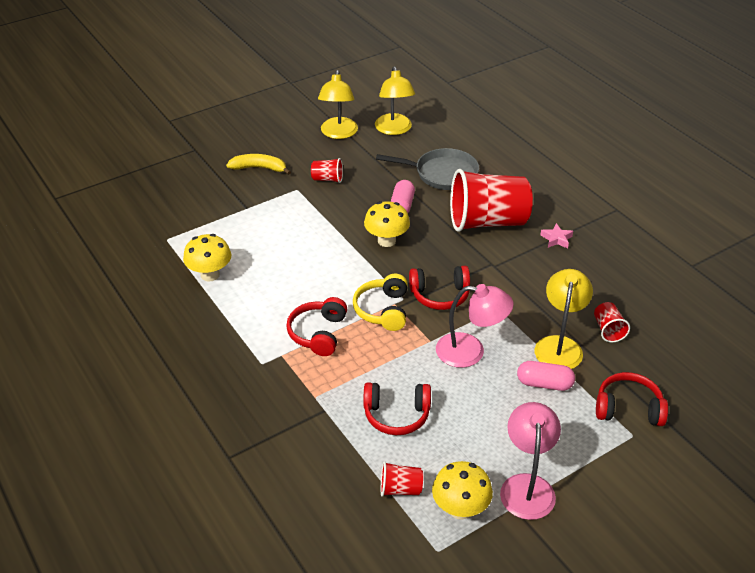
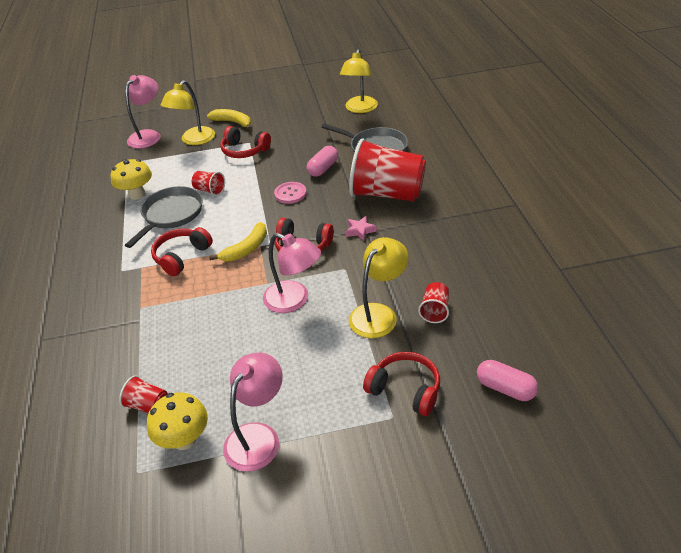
camera: 25 degrees right, 0 degrees up
(166, 201) = (148, 135): none -> pink lamp
(270, 290) = (171, 215): none -> grey pan
(327, 179) = (278, 138): red cup -> red cup (210, 190)
(338, 133) = (312, 106): yellow lamp -> yellow lamp (194, 140)
(383, 310) = (246, 249): yellow headphones -> yellow banana
(386, 241) = (290, 194): yellow mushroom -> pink button
(396, 415) = (192, 339): red headphones -> red headphones (244, 151)
(544, 384) = (340, 345): pink capsule -> pink capsule (505, 388)
(556, 239) = (440, 219): pink star -> pink star (360, 231)

